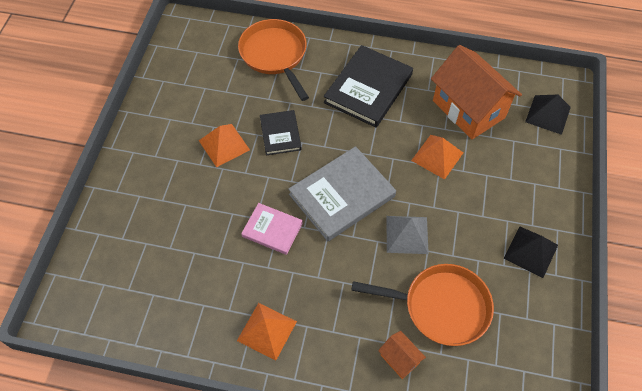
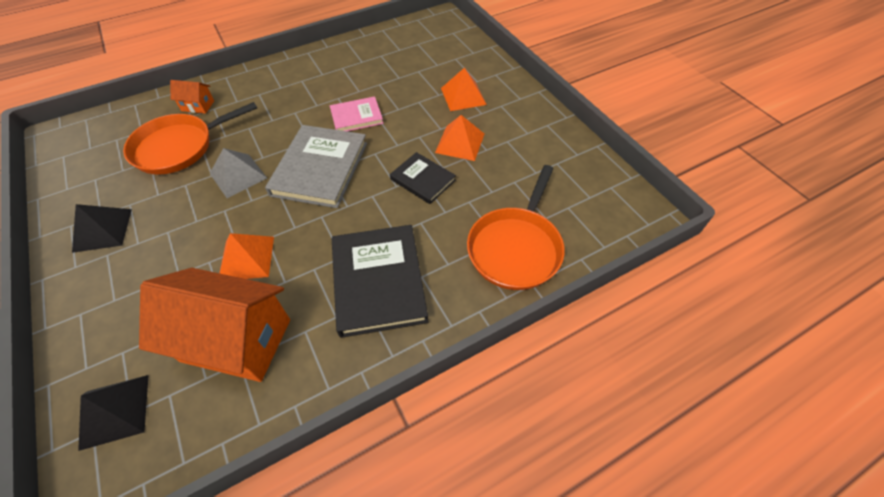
camera: 140 degrees right, 5 degrees down
(267, 330) = (306, 72): orange pyramid -> orange pyramid (463, 96)
(275, 55) = (516, 248): orange pan -> orange pan turned 90 degrees clockwise

